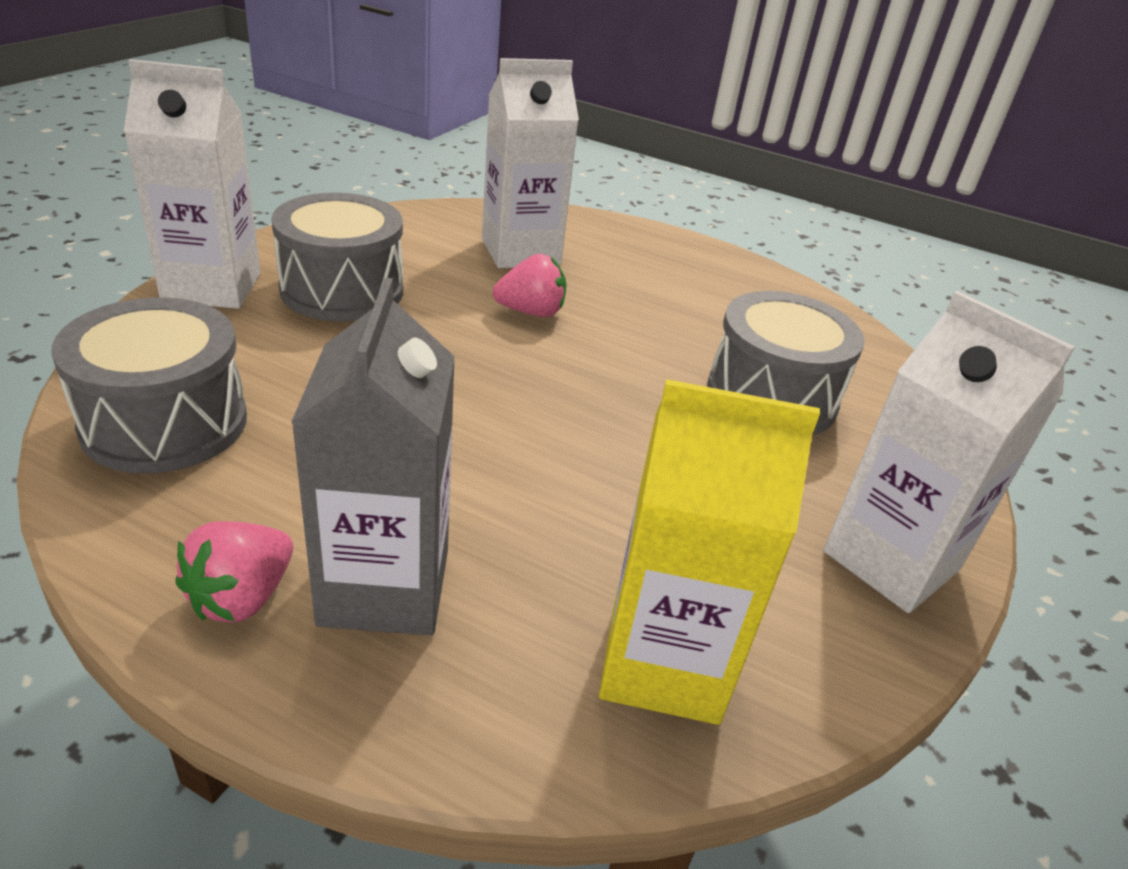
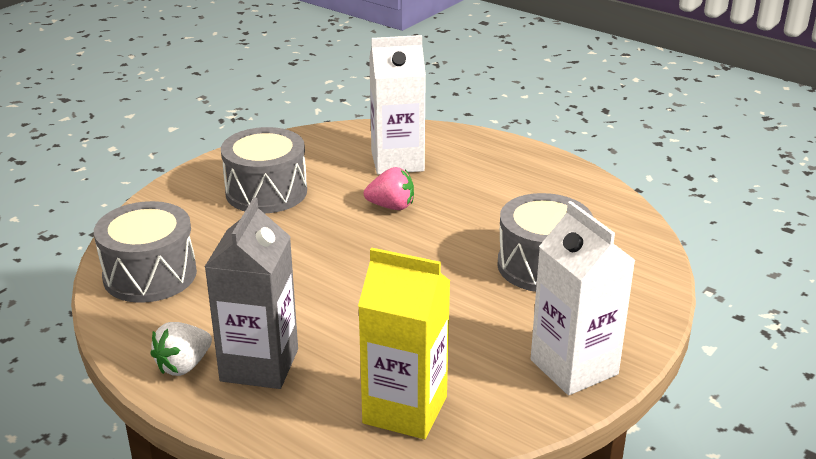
camera: 15 degrees right, 5 degrees down
(212, 287) = (184, 191): white carton -> none
(242, 597) = (183, 365): pink strawberry -> white strawberry

